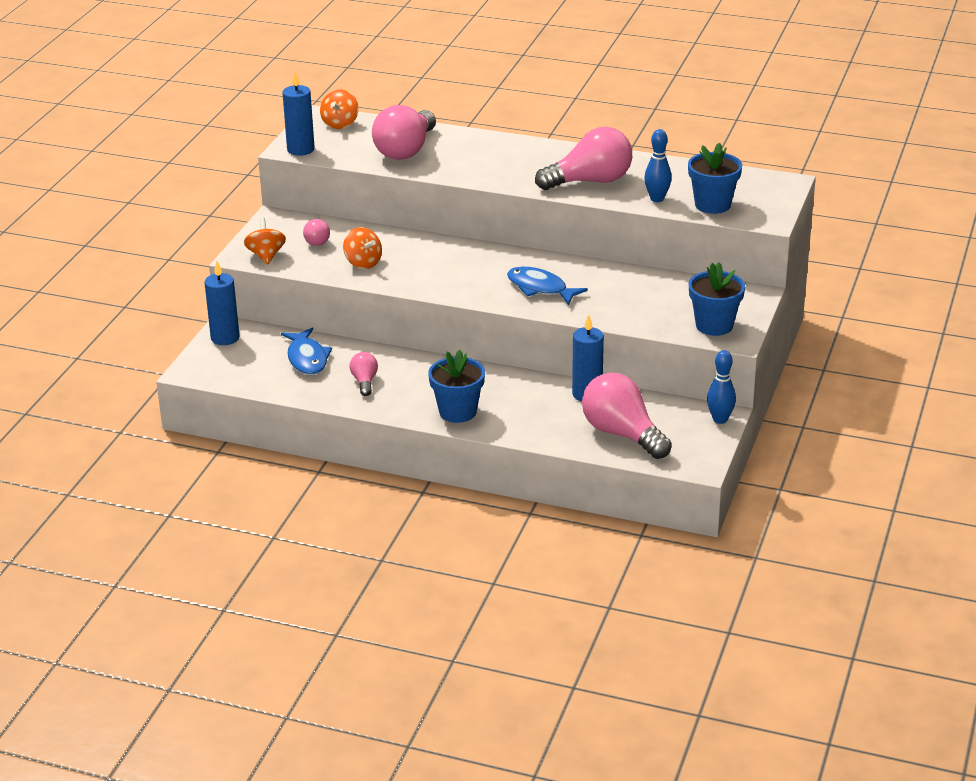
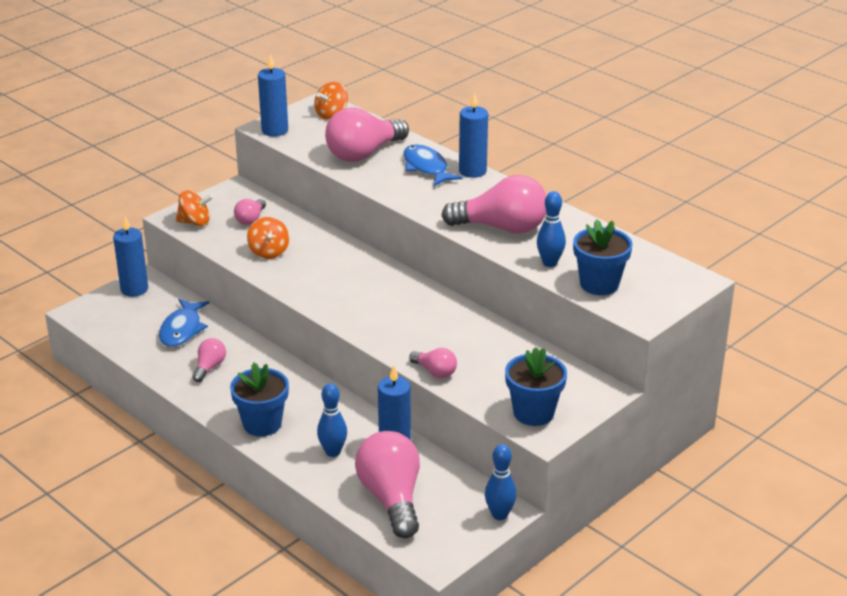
camera: 25 degrees right, 0 degrees up
(266, 256) = (195, 222): orange spinning top -> orange spinning top turned 75 degrees clockwise
(519, 142) = (472, 171): none -> blue candle
(540, 288) = (401, 323): blue fish -> blue fish (426, 168)
(540, 415) = (333, 452): none -> blue bowling pin
(605, 317) = (435, 372): none -> pink light bulb

